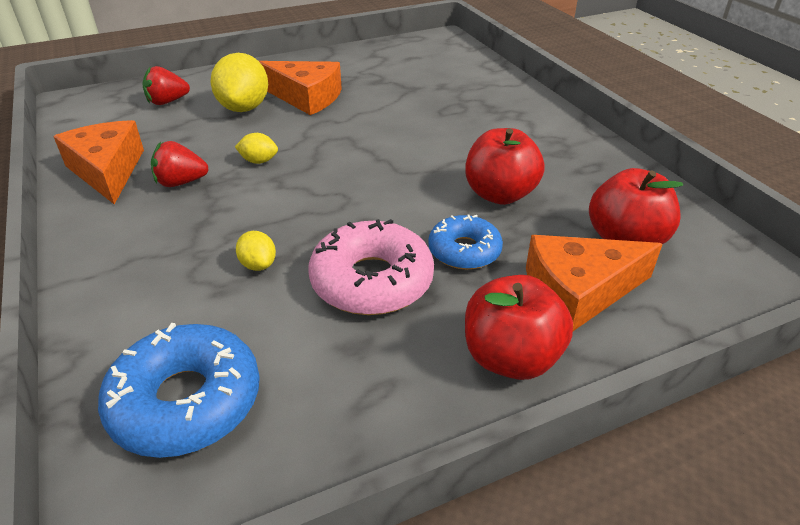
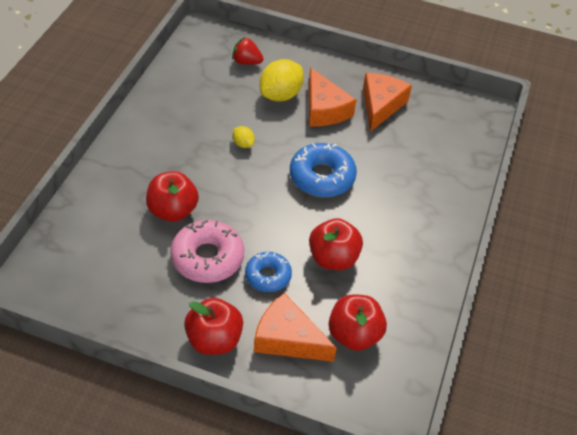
camera: 40 degrees right, 10 degrees up
(108, 170) = (169, 100): orange cheese -> orange cheese (381, 105)
(181, 182) = (192, 133): red strawberry -> none
(186, 401) = (82, 255): blue donut -> blue donut (322, 177)
(258, 265) = (172, 211): yellow lemon -> red apple

